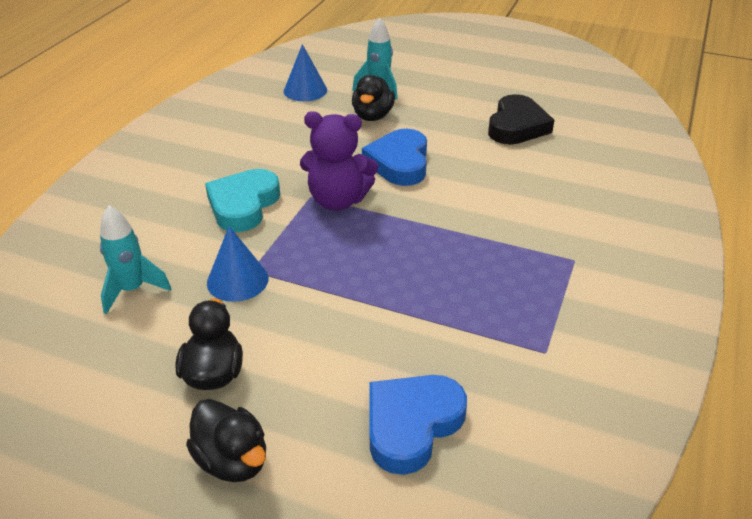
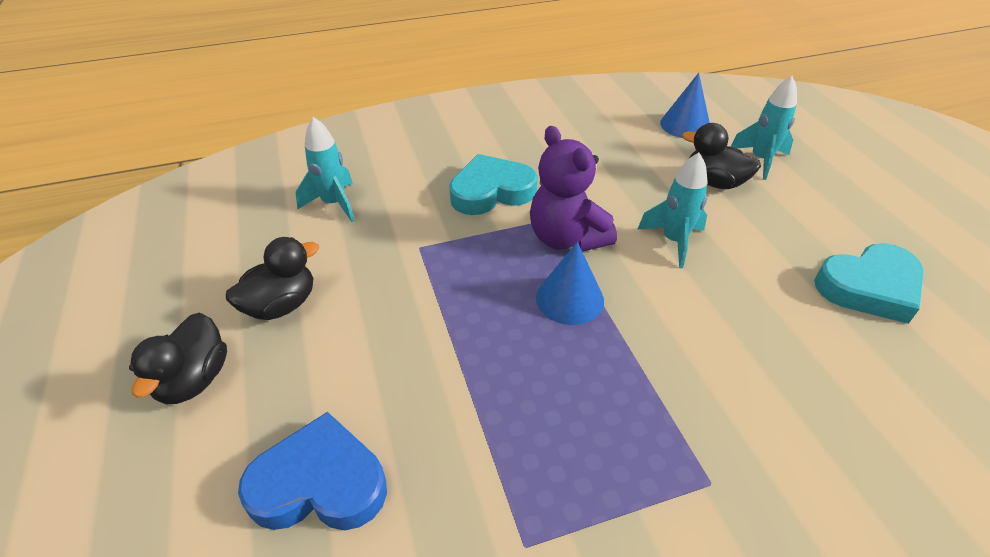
camera: 50 degrees right, 5 degrees up
(237, 280) = (399, 248): blue cone -> blue cone (569, 299)
(372, 116) = (714, 182): black duck -> black duck turned 60 degrees clockwise
(399, 163) = (673, 241): blue heart -> turquoise rocket
(517, 126) = (869, 287): black heart -> turquoise heart

